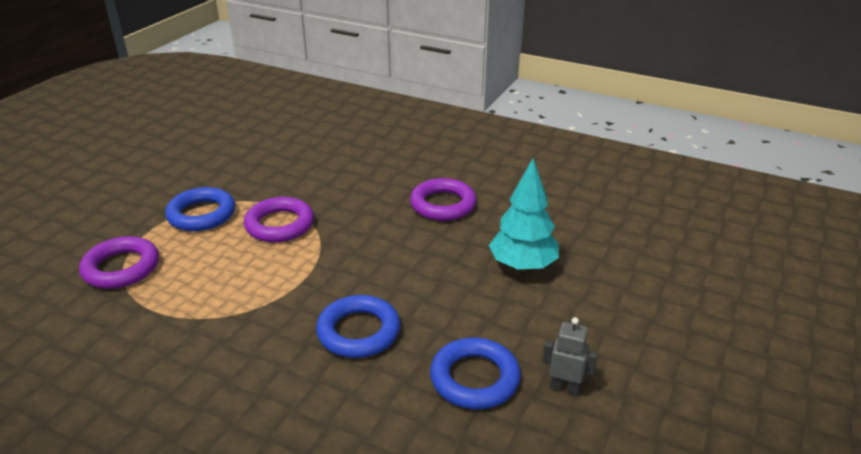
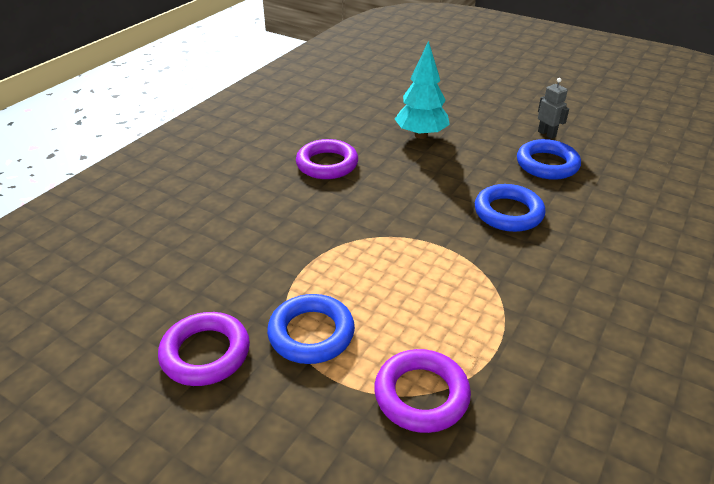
camera: 85 degrees left, 5 degrees up
(279, 225) = (345, 265): purple ring -> purple ring (205, 353)
(564, 388) = (547, 134): grey robot -> grey robot turned 120 degrees clockwise

